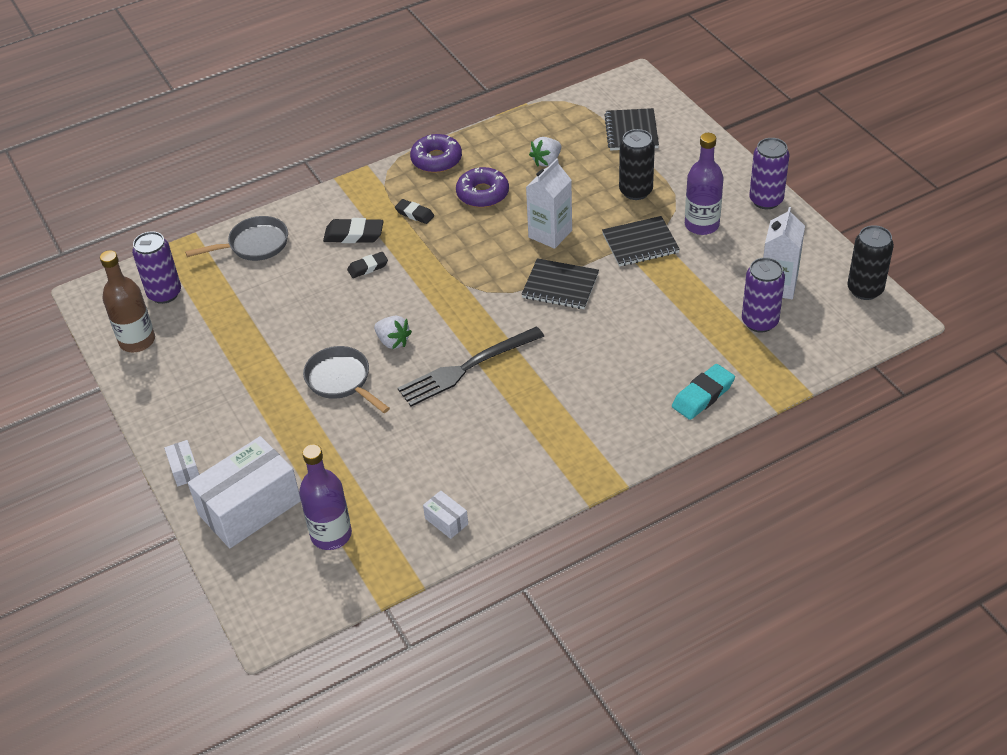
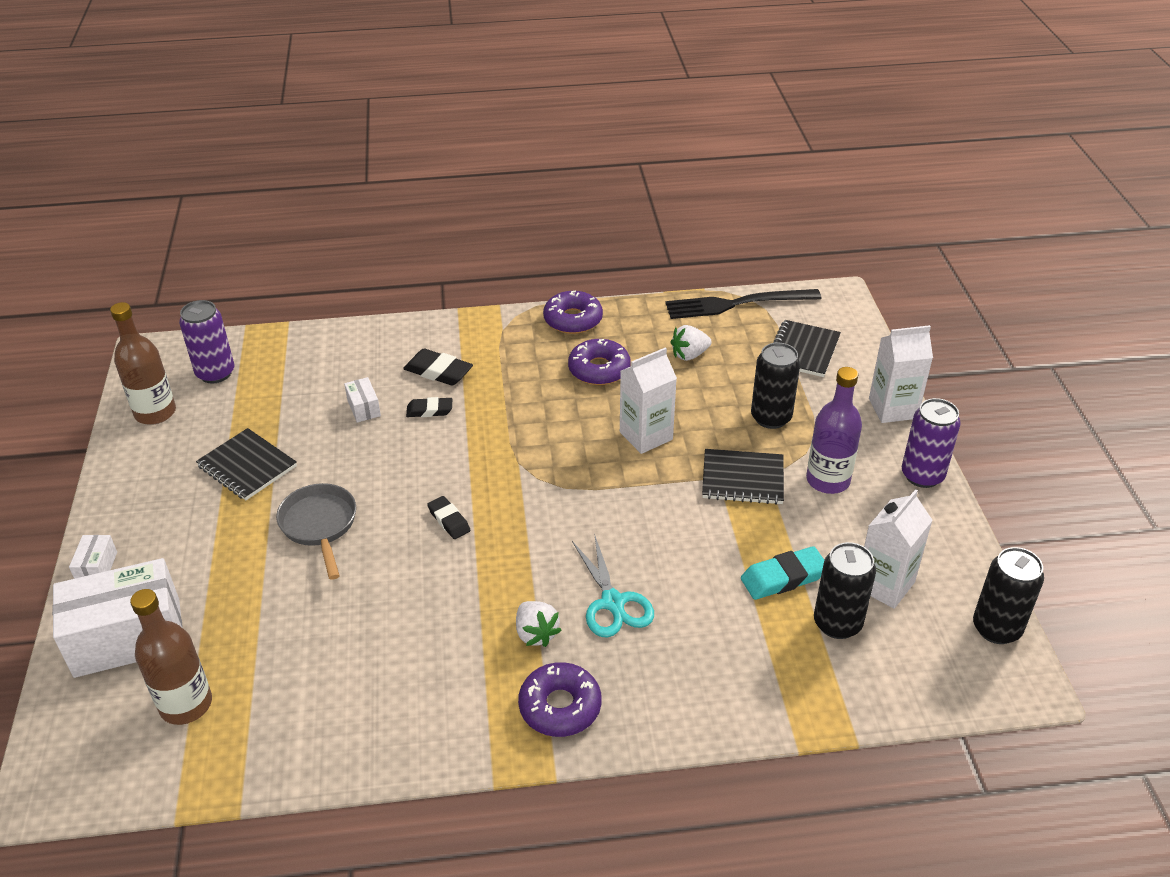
camera: 20 degrees right, 5 degrees down
(254, 245) = (334, 351): grey pan -> none
(331, 535) = (186, 704): purple bottle -> brown bottle
(393, 341) = (402, 500): white strawberry -> white strawberry (536, 634)
(414, 214) = (514, 369): black eraser -> black eraser (449, 520)
(446, 521) = (318, 739): white box -> white box (363, 408)
(466, 368) = (460, 558): black fork -> black fork (736, 304)
(560, 286) = (622, 499): black notebook -> black notebook (247, 466)
(597, 360) = (613, 602): none -> turquoise scissors
(602, 440) = (560, 706): none -> purple donut
(703, 395) = (715, 694): turquoise eraser -> turquoise eraser (783, 577)
(720, 157) = (892, 408): none -> white carton
(759, 322) = (837, 623): purple can -> black can

